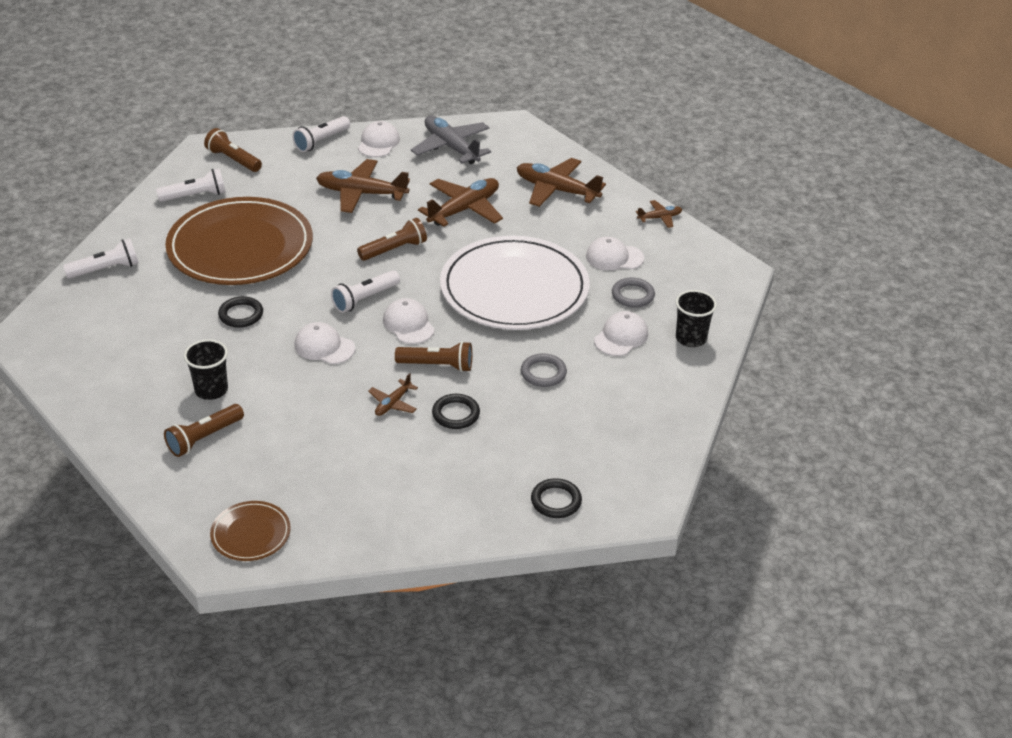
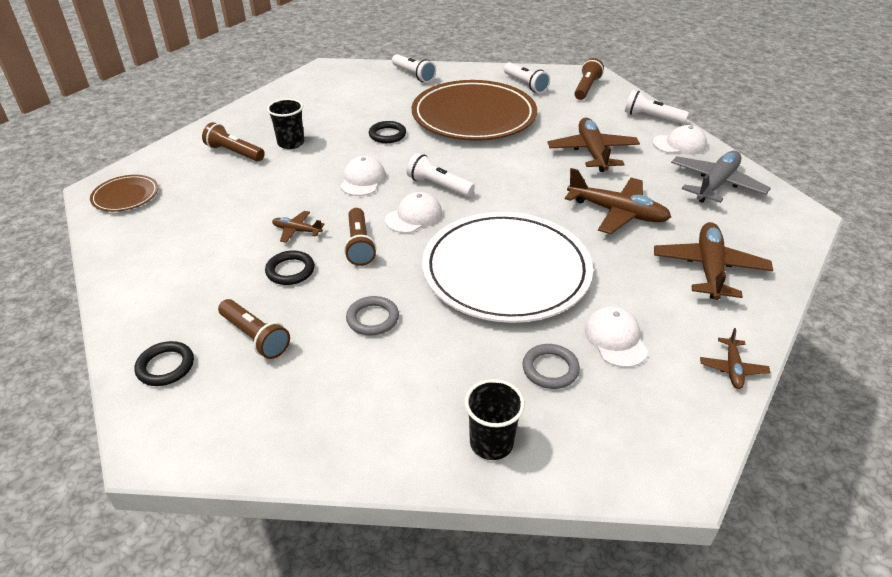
camera: 75 degrees right, 0 degrees up
(394, 249) = (521, 186): brown flashlight -> brown flashlight (255, 337)
(621, 337) = (463, 372): white cap -> none
(660, 218) = (732, 368): brown plane -> brown plane turned 45 degrees clockwise

